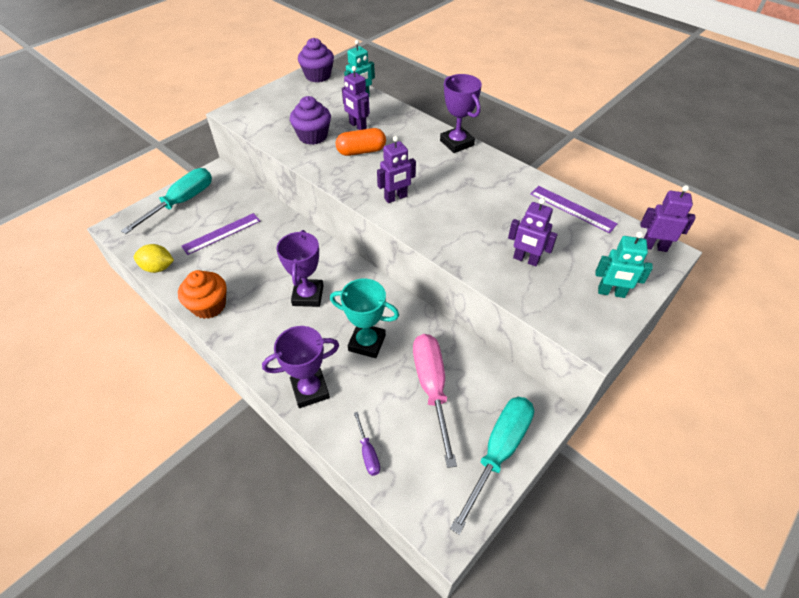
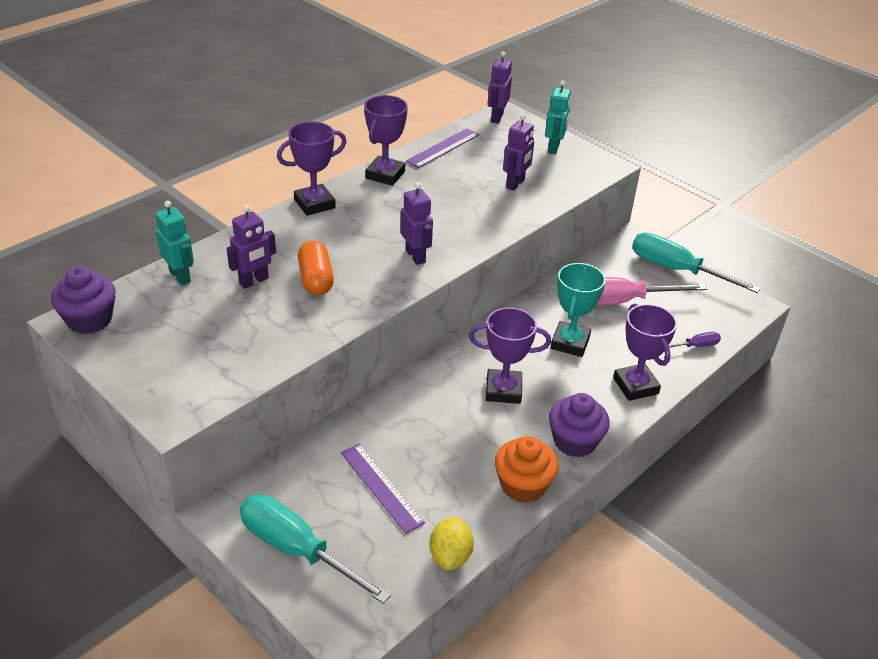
camera: 90 degrees left, 10 degrees down
(313, 136) = (268, 323): purple cupcake -> purple cupcake (574, 441)
(511, 176) = (385, 175): none -> purple trophy

